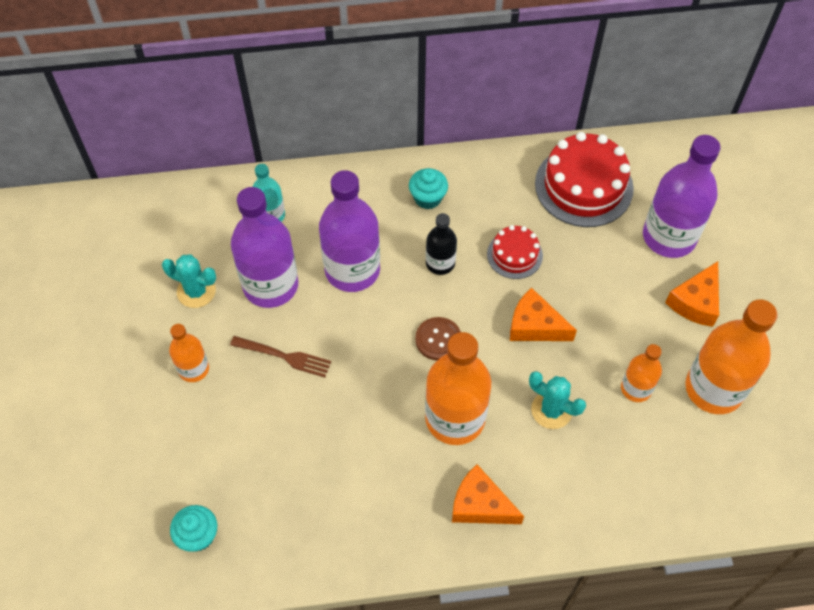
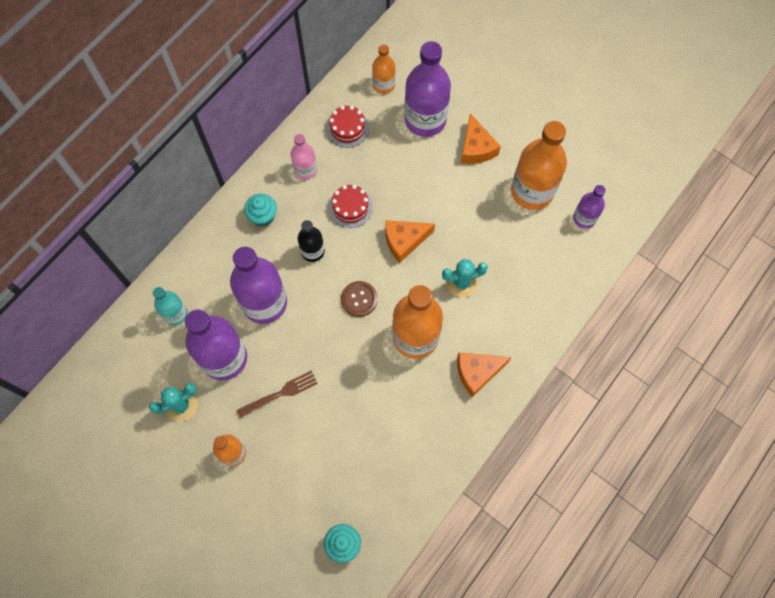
camera: 45 degrees left, 10 degrees up
(507, 190) = (305, 170): none -> pink bottle
(584, 186) = (347, 128): red cake -> red cake, size x0.55
(636, 388) = (493, 228): orange bottle -> orange bottle (383, 85)
(746, 461) = (584, 218): none -> purple bottle

